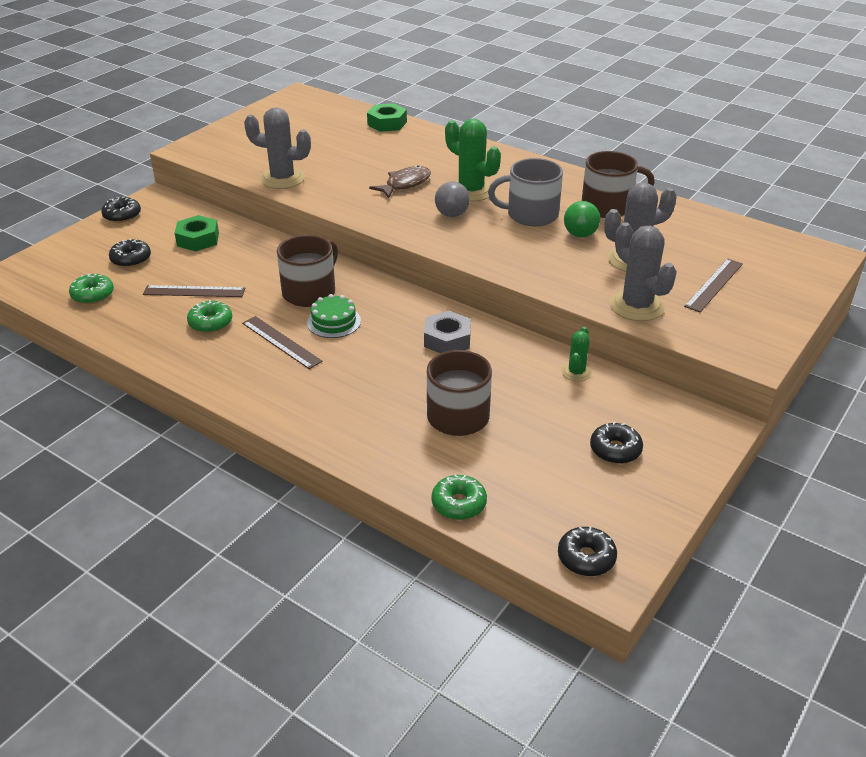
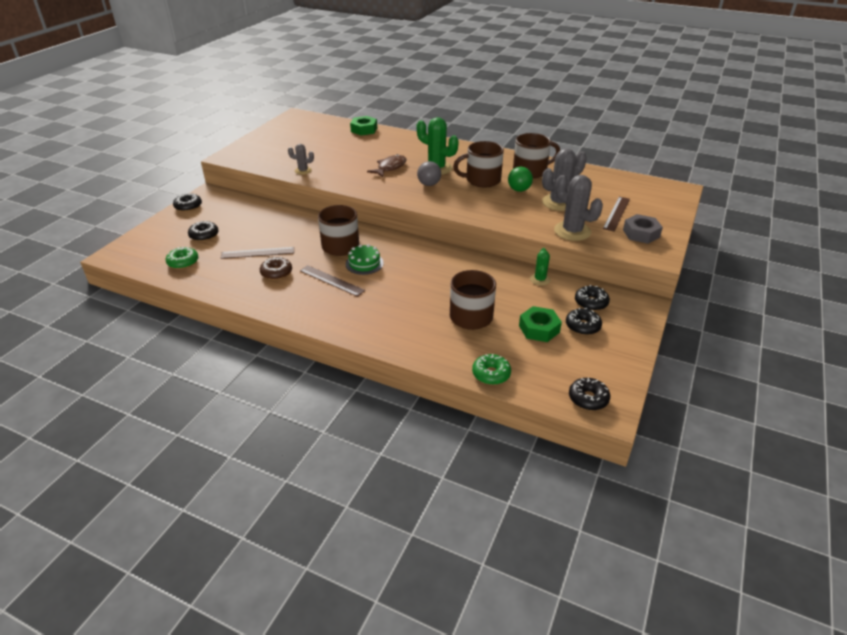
camera: 10 degrees left, 0 degrees up
(198, 239) = (249, 218): green nut -> green nut (539, 329)
(210, 323) = (276, 273): green donut -> brown donut
(282, 179) = (303, 171): grey cactus -> grey cactus, size x0.54
(447, 339) = (446, 267): grey nut -> grey nut (641, 233)
(530, 215) = (482, 180): grey mug -> brown mug
(640, 416) = (591, 303): none -> black donut

